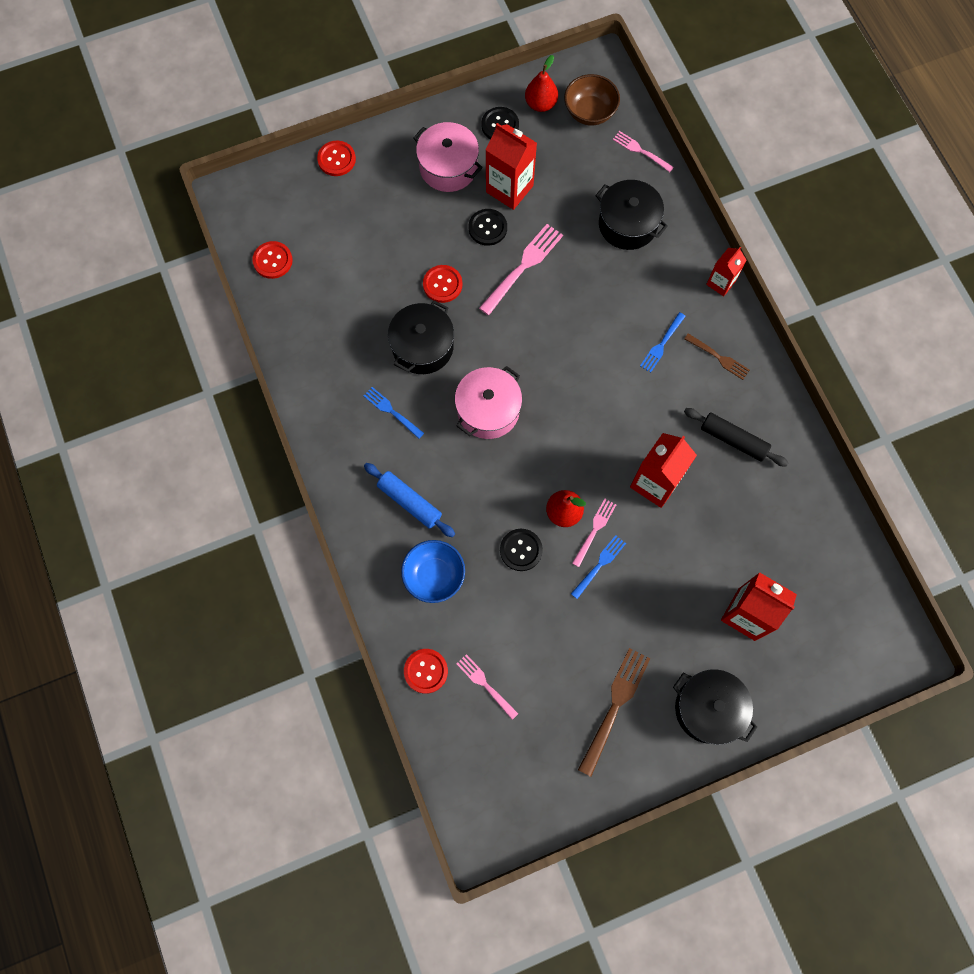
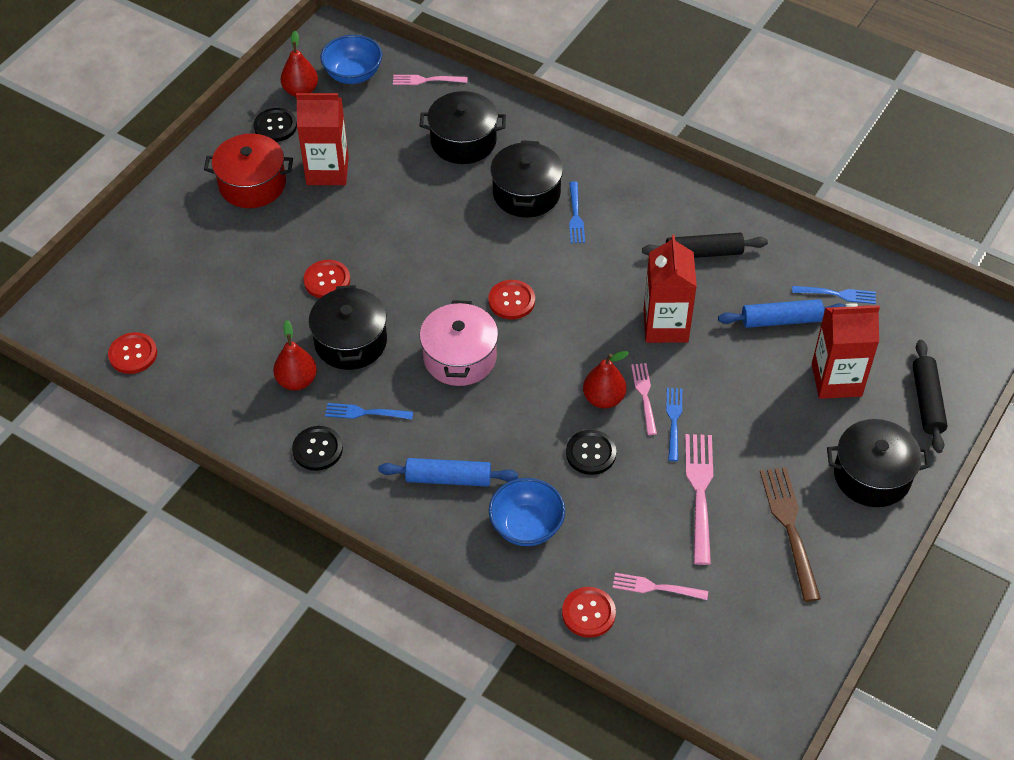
camera: 35 degrees left, 20 degrees down
(336, 159) = (131, 235): red button -> red button (511, 301)
(364, 354) = (297, 381): none -> red pear
(448, 167) = (252, 184): pink pot -> red pot
(487, 228) = (333, 212): black button -> black button (317, 449)
(523, 267) = (394, 225): pink fork -> pink fork (700, 492)
(589, 112) = (353, 74): brown bowl -> blue bowl
(640, 301) = (526, 193): none -> black pot
(718, 357) = (634, 198): brown fork -> none
(720, 283) = (586, 141): red carton -> none
(746, 536) = (781, 320): none -> blue rolling pin
(800, 679) = (927, 401): none -> black rolling pin
(807, 543) = (837, 294): none -> blue fork

